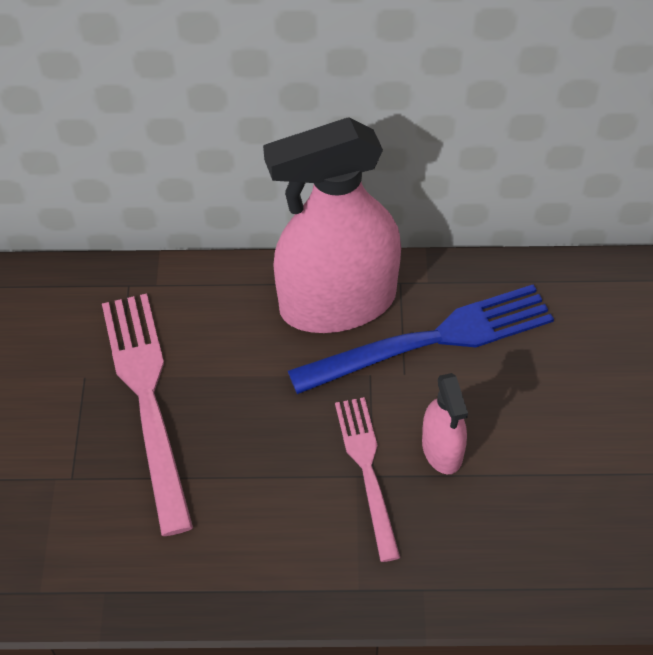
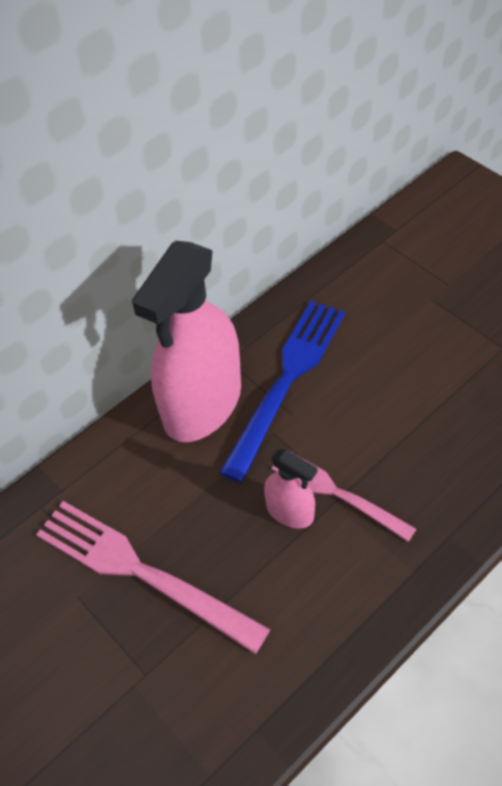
camera: 40 degrees left, 0 degrees up
(442, 450) = (366, 442): pink spray bottle -> pink spray bottle (290, 511)

